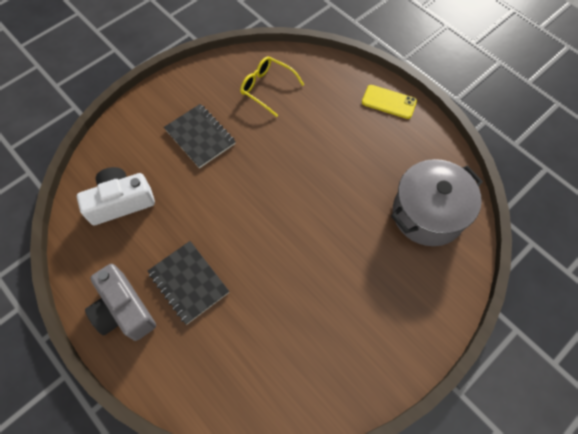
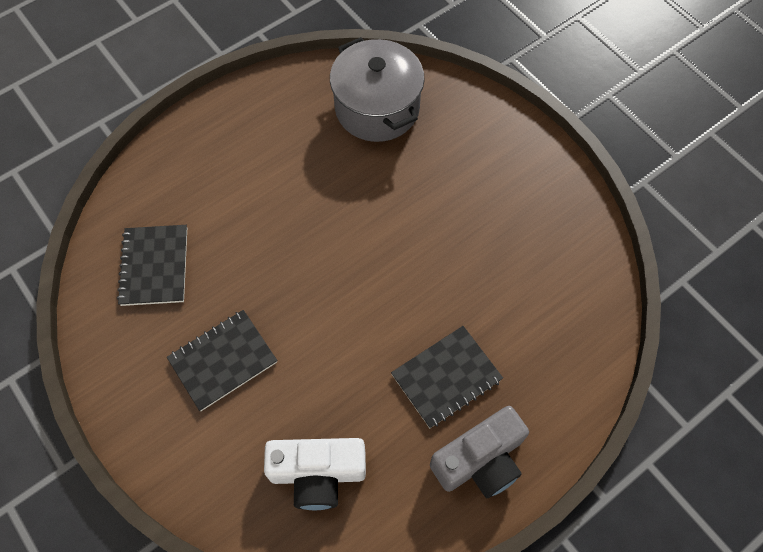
camera: 85 degrees left, 0 degrees up
(121, 202) = (318, 473): white camera -> white camera turned 75 degrees counterclockwise
(267, 88) = (154, 266): yellow glasses -> black notebook
(389, 102) = (211, 122): yellow phone -> none

